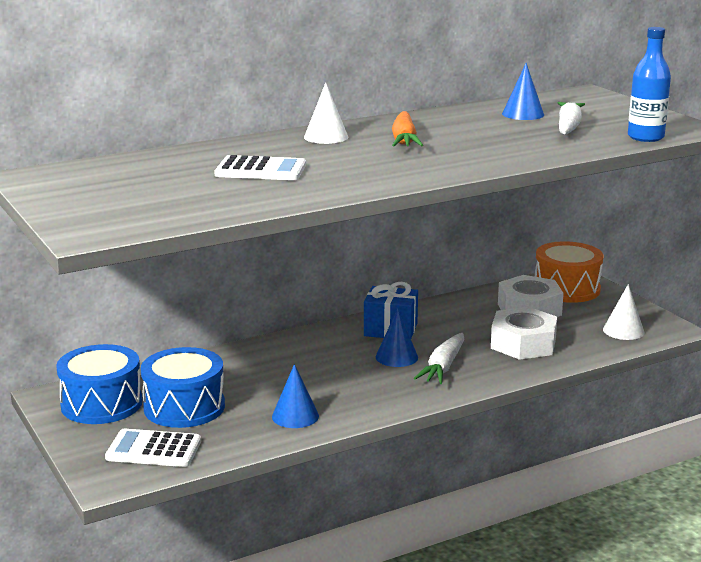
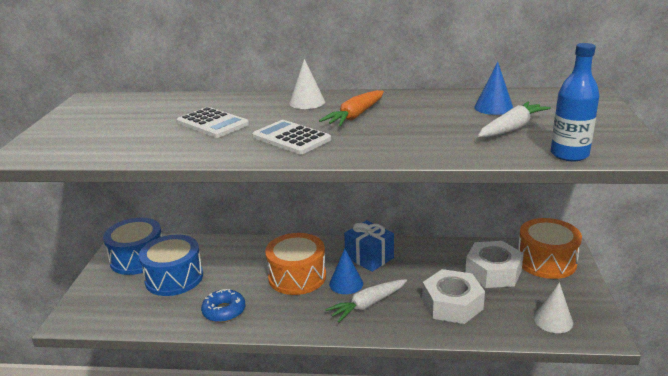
camera: 35 degrees right, 5 degrees up
(154, 449) = (119, 305): white calculator -> white calculator (291, 138)
(295, 416) = (224, 311): blue cone -> blue donut
(334, 366) = (297, 277): none -> orange drum

